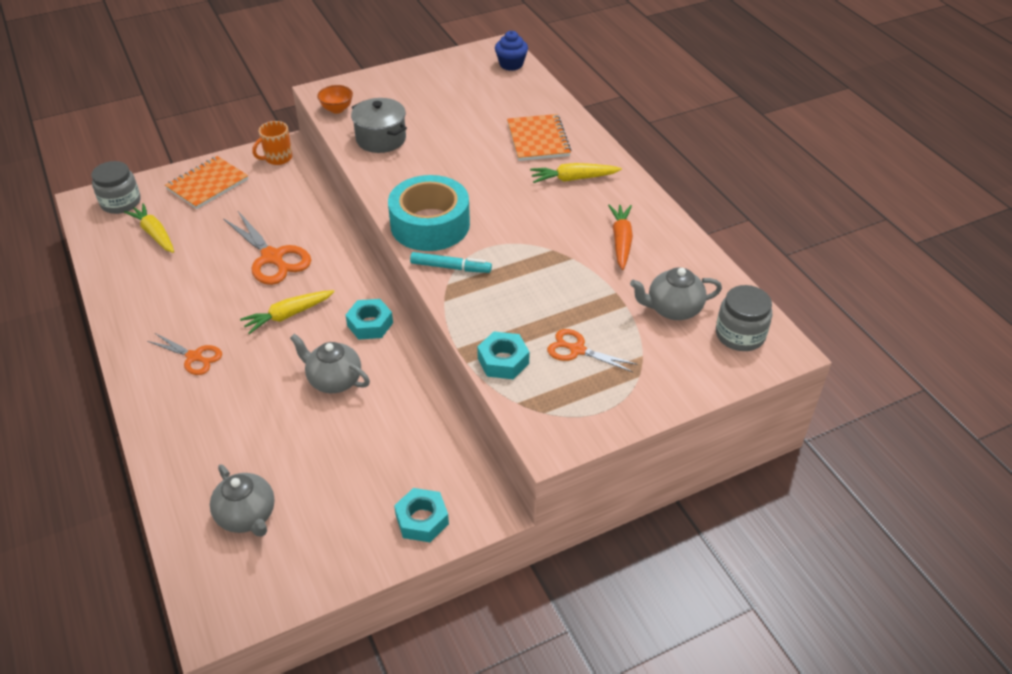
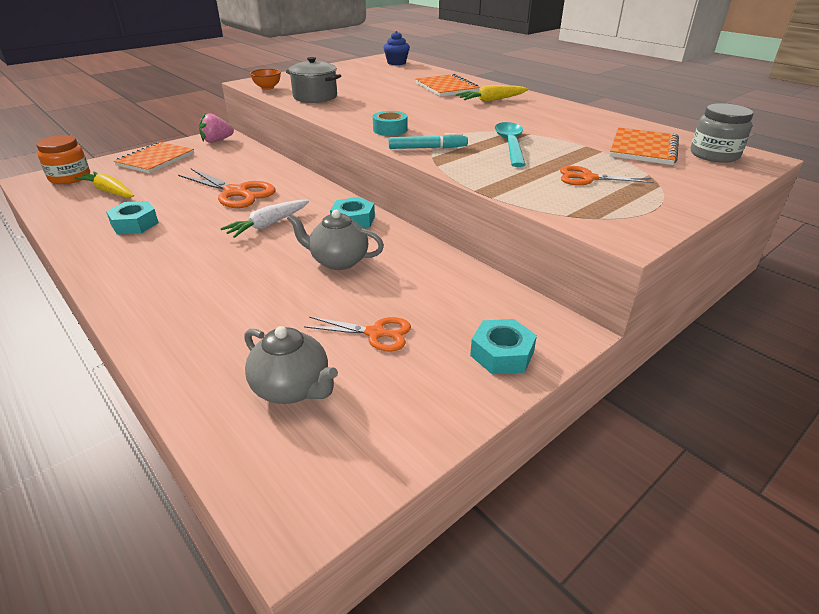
camera: 15 degrees left, 10 degrees down
(121, 202) = (70, 177): grey jar -> orange jar
(194, 357) = (177, 265): orange scissors -> orange scissors (376, 333)
(277, 158) = (217, 141): orange mug -> pink strawberry
(288, 315) = (268, 225): yellow carrot -> white carrot
(430, 224) = (390, 130): turquoise tape -> turquoise tape, size x0.47
(503, 361) = (526, 192): turquoise nut -> turquoise nut (135, 224)
(538, 276) = (510, 145): none -> turquoise spoon
(621, 241) = (561, 122): orange carrot -> none
(673, 309) = (643, 149): grey teapot -> orange notebook

